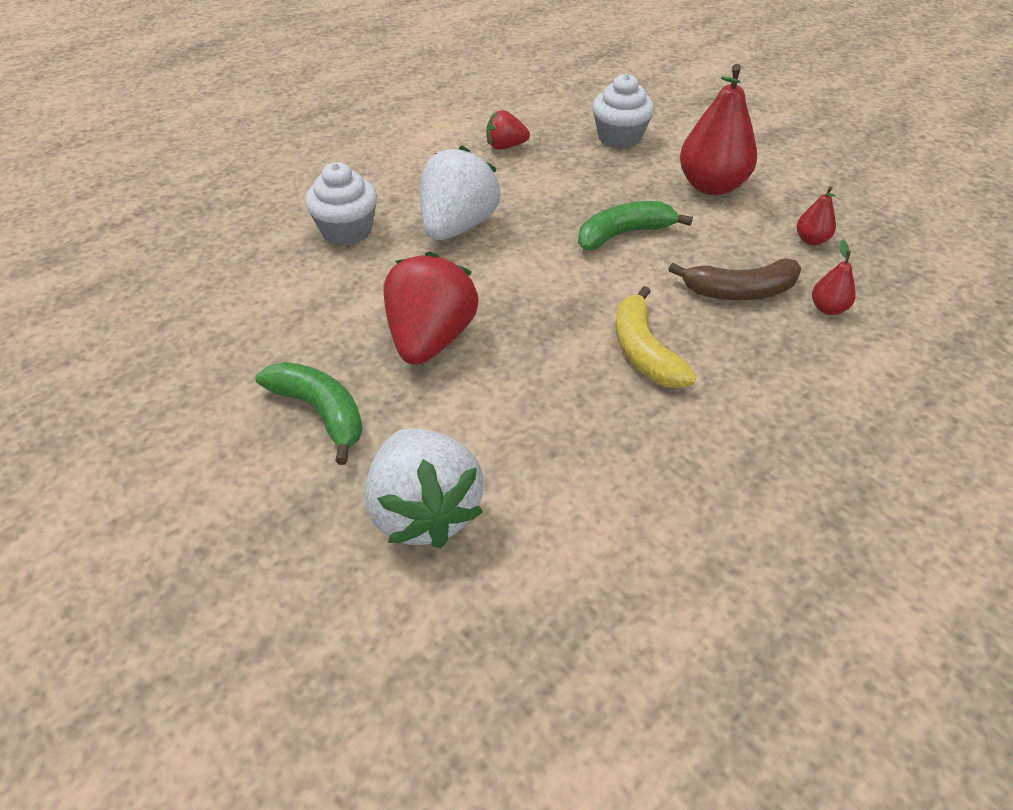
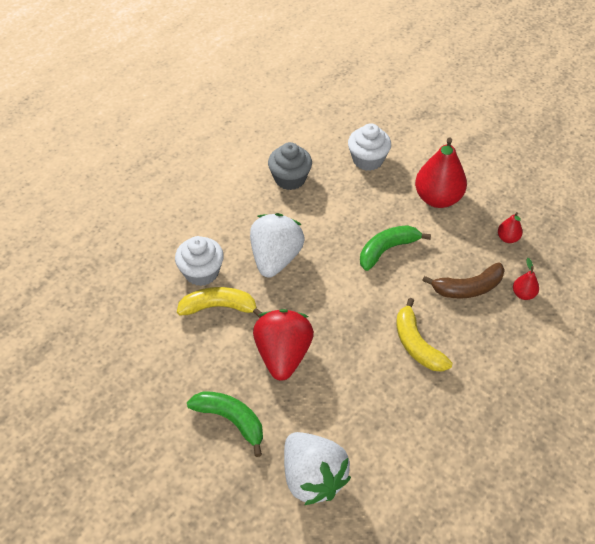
camera: 10 degrees left, 5 degrees up
(356, 271) = (219, 307): none -> yellow banana
(505, 146) = (290, 179): red strawberry -> grey cupcake

